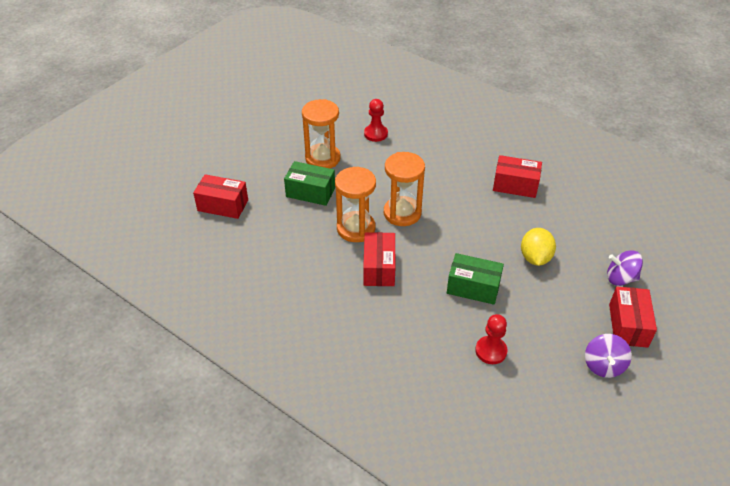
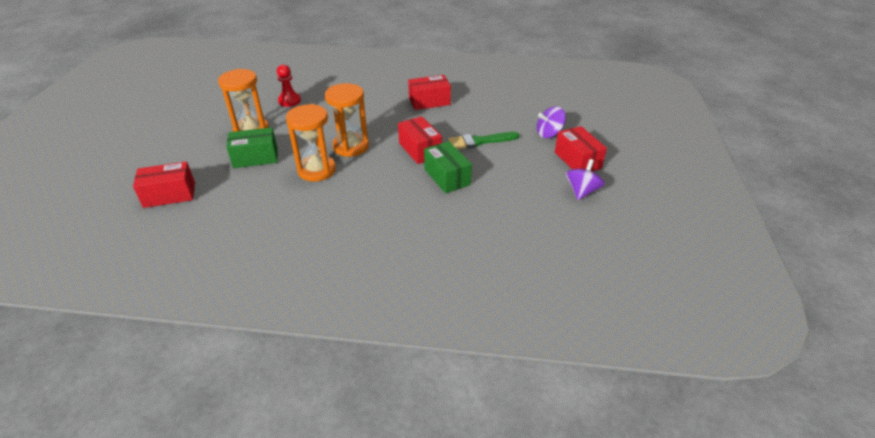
camera: 30 degrees left, 5 degrees down
(379, 268) = (357, 191): red box -> red box (420, 149)
(473, 287) = (447, 177): green box -> green box turned 75 degrees clockwise
(491, 351) = (493, 214): red pawn -> none
(535, 258) = (479, 141): yellow lemon -> green brush
(603, 365) = (582, 191): purple spinning top -> purple spinning top turned 135 degrees counterclockwise

